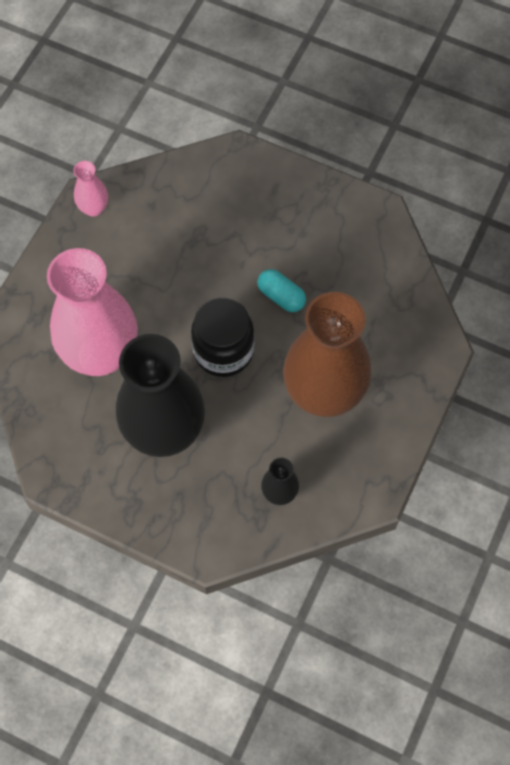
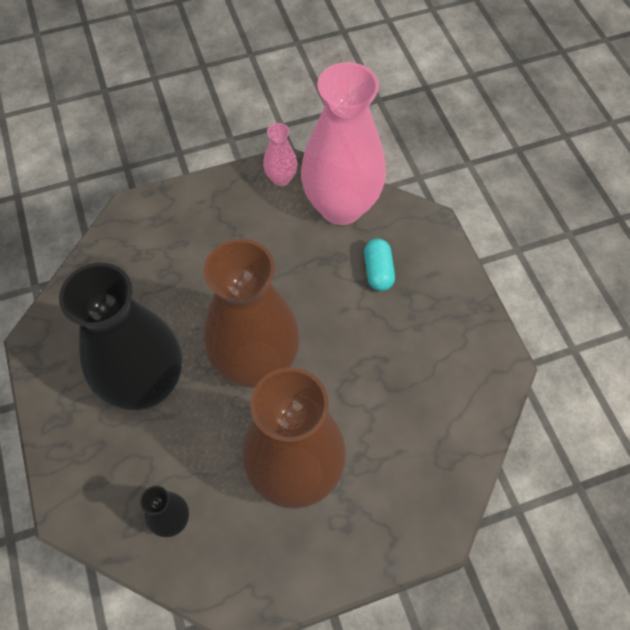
camera: 45 degrees right, 5 degrees down
(101, 354) = (169, 285): pink vase -> pink vase (341, 206)
(223, 351) = (256, 363): black jar -> brown vase
(281, 296) = (347, 361): turquoise capsule -> turquoise capsule (378, 271)

